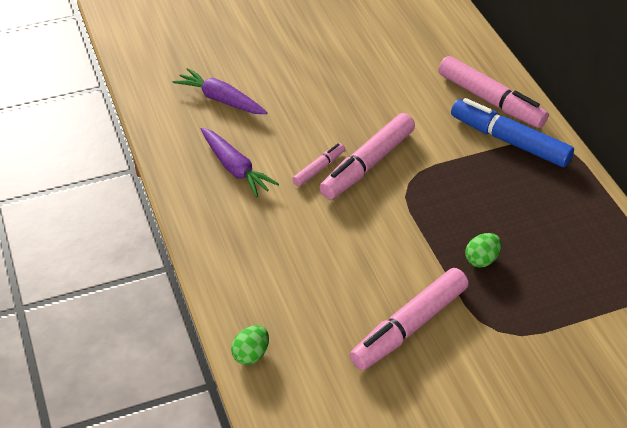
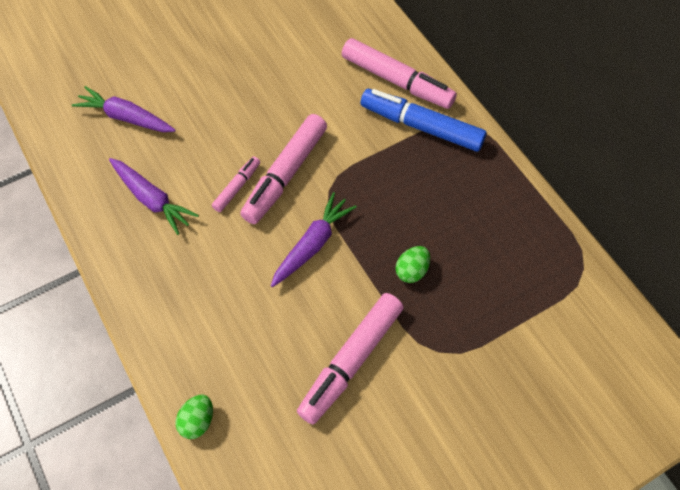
camera: 10 degrees left, 15 degrees up
(385, 225) = (312, 244): none -> purple carrot

